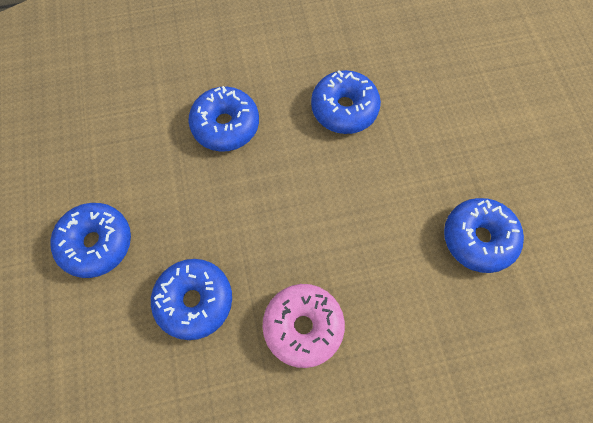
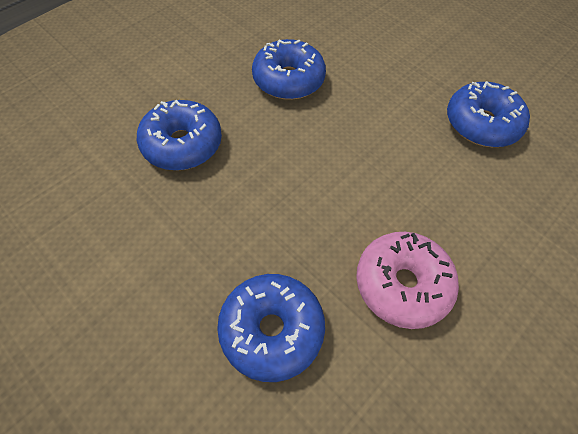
camera: 35 degrees left, 10 degrees down
(96, 243) = (108, 338): blue donut -> none

